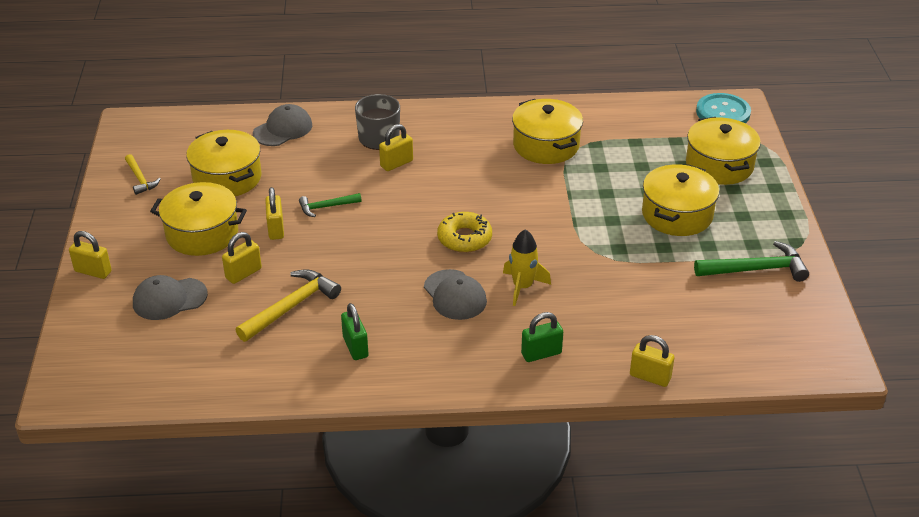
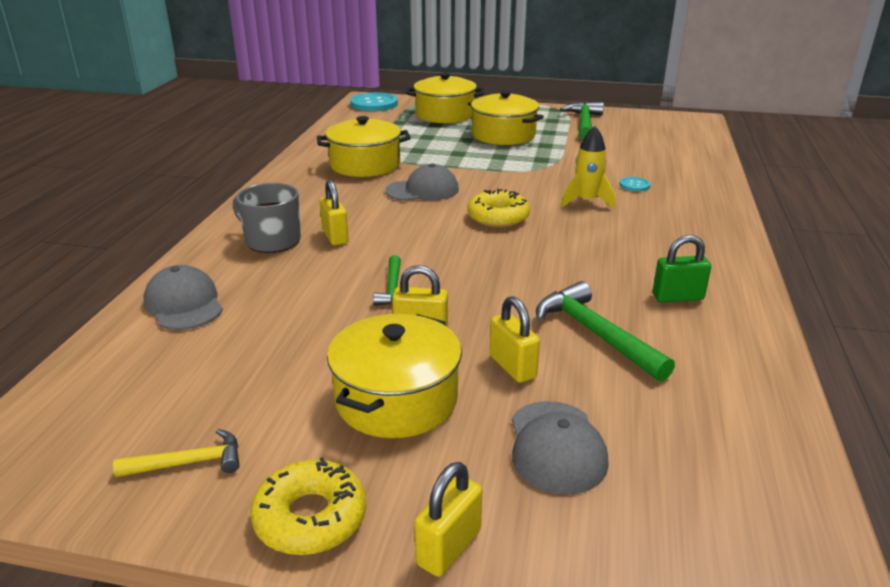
camera: 75 degrees left, 10 degrees down
(108, 226) = (310, 517): none -> yellow donut
(227, 178) = (265, 363): yellow pot -> none
(291, 307) = (596, 334): yellow hammer -> green hammer
(455, 295) = (592, 233): grey cap -> grey cap (423, 190)
(541, 353) = (687, 206): green padlock -> none
(578, 316) = (634, 185): none -> turquoise button
(650, 377) = (715, 171): yellow padlock -> none

